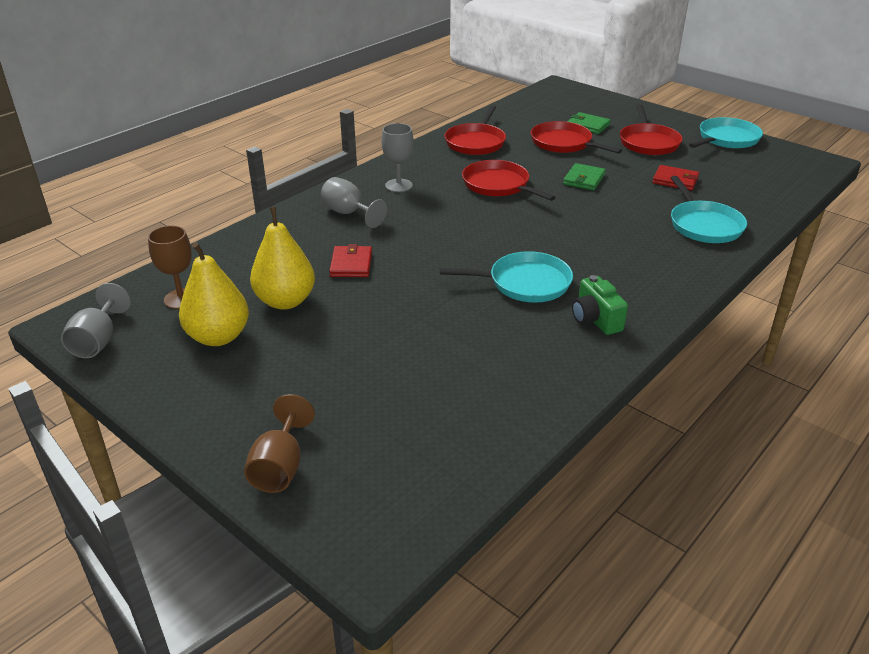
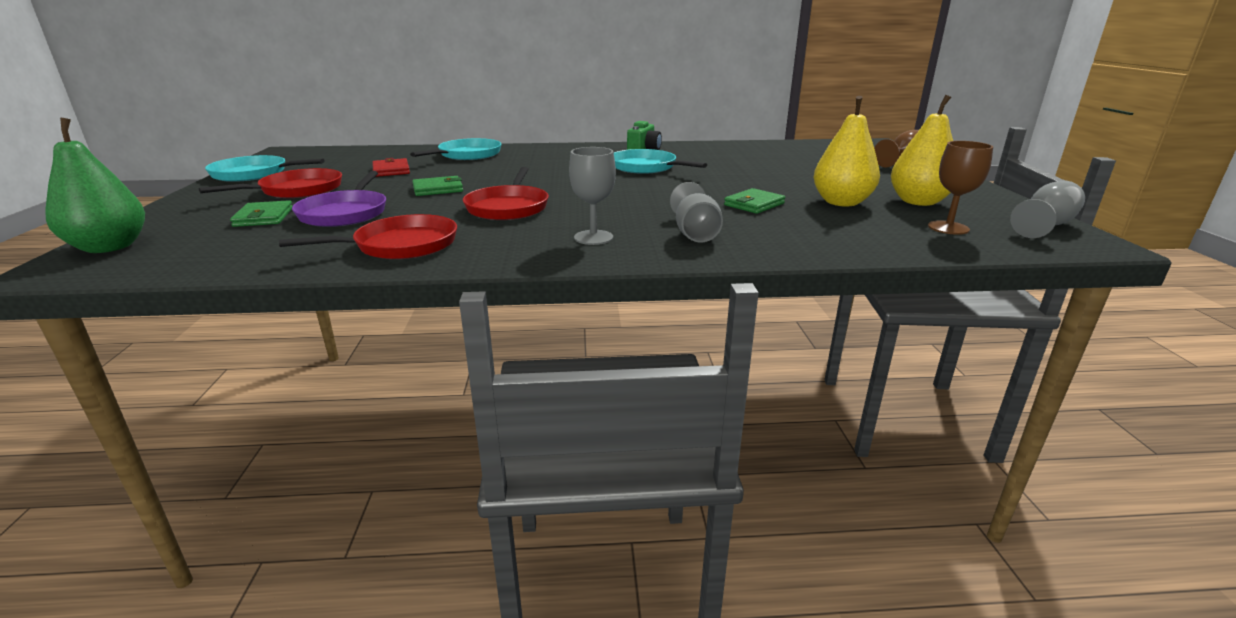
camera: 135 degrees left, 10 degrees down
(351, 264) = (754, 204): red wallet -> green wallet
(563, 143) = (345, 213): red pan -> purple pan
(580, 94) = (110, 247): none -> green pear

